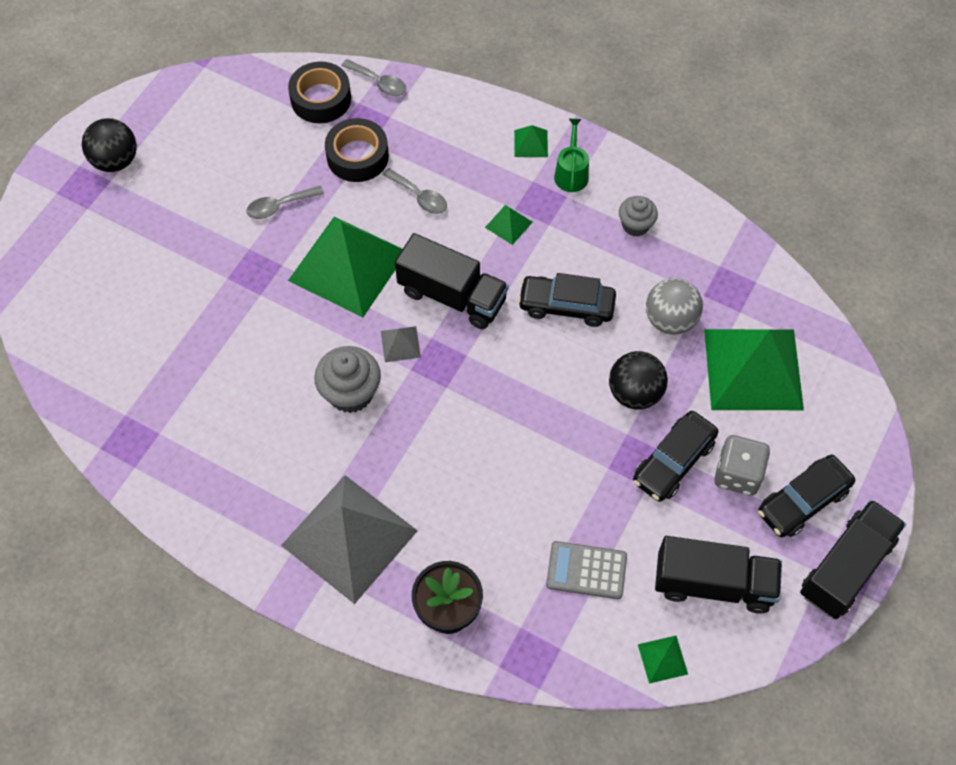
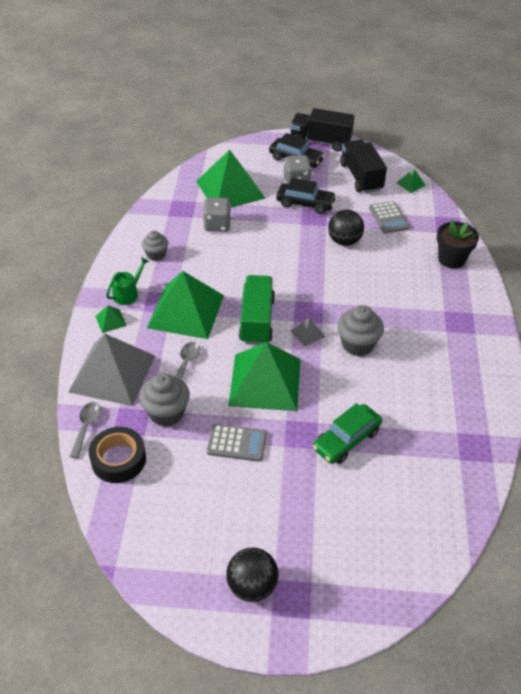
camera: 115 degrees left, 15 degrees down
(220, 312) = (346, 440): none -> green car
(279, 206) = (237, 443): grey spoon -> grey calculator
(349, 537) = (446, 311): grey pyramid -> grey pyramid (112, 373)
(357, 156) = (166, 413): black tape -> grey cupcake
(452, 296) = (257, 320): black truck -> green truck
(508, 224) = (186, 311): green pyramid -> green pyramid, size x2.50
(566, 306) = (233, 268): black car -> none
(571, 173) = (128, 294): green watering can -> green watering can turned 150 degrees clockwise
(635, 393) = (274, 227): black ball -> black ball (344, 241)
(670, 320) = (217, 225): grey ball -> grey dice

